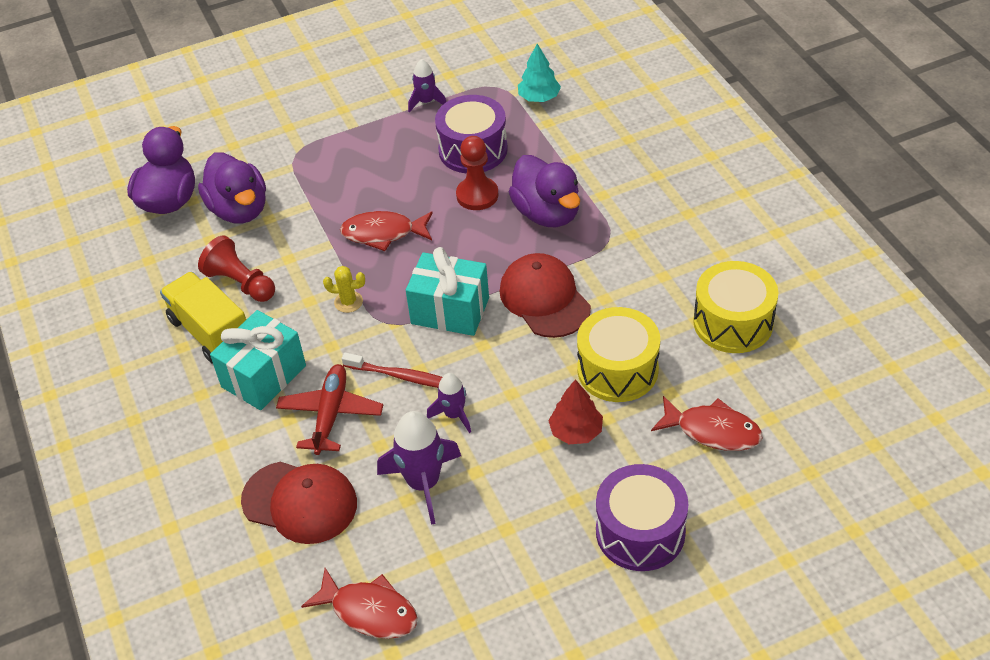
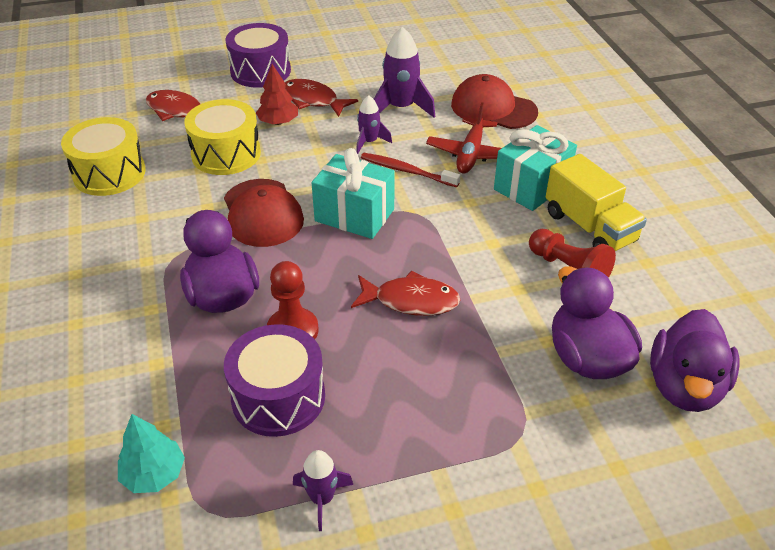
camera: 175 degrees left, 5 degrees down
(348, 302) = (453, 236): yellow cactus -> none
(369, 611) = (445, 58): red fish -> red fish (313, 100)

